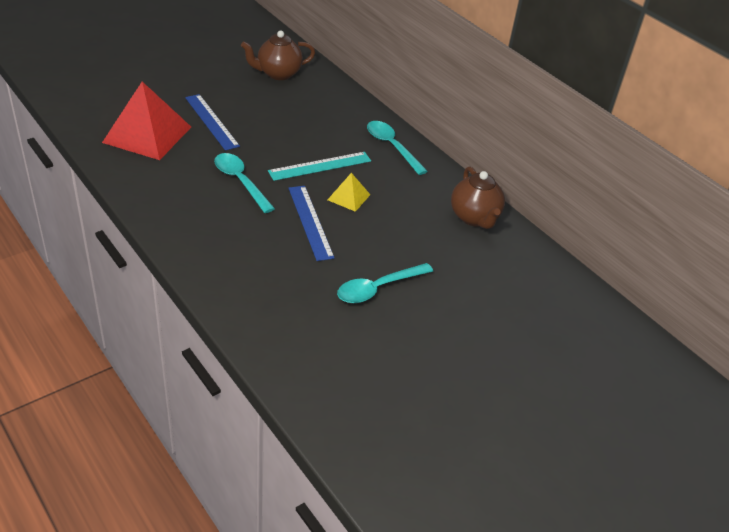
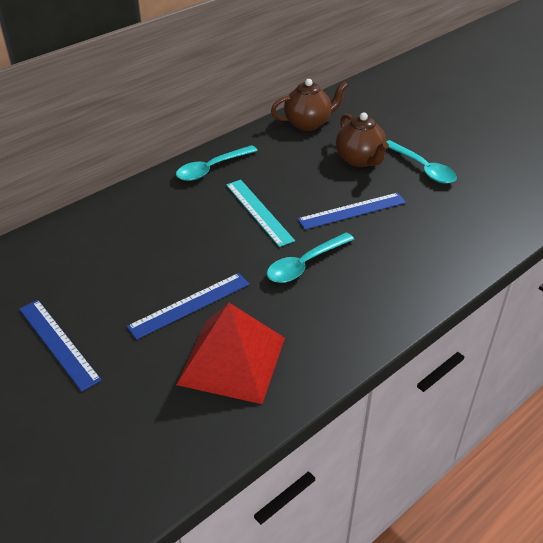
camera: 90 degrees left, 0 degrees up
(194, 70) = (58, 343): none -> blue ruler
(278, 74) = (67, 261): brown teapot -> brown teapot (360, 160)
(348, 197) = (304, 190): yellow pyramid -> none

